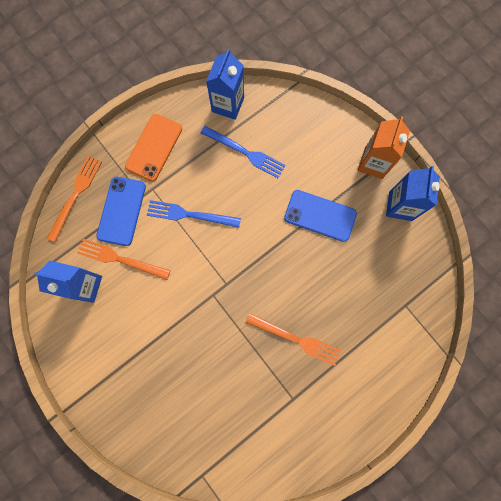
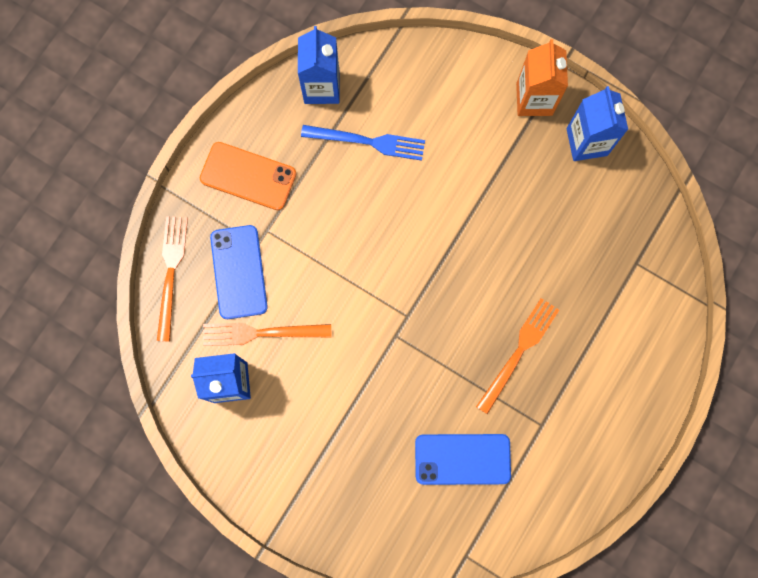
camera: 20 degrees left, 0 degrees up
(154, 147) = (248, 176): orange phone -> orange phone turned 75 degrees counterclockwise
(190, 214) = (328, 245): blue fork -> none
(296, 339) = (519, 352): orange fork -> orange fork turned 60 degrees counterclockwise
(320, 216) = (492, 189): blue phone -> blue phone (462, 459)

